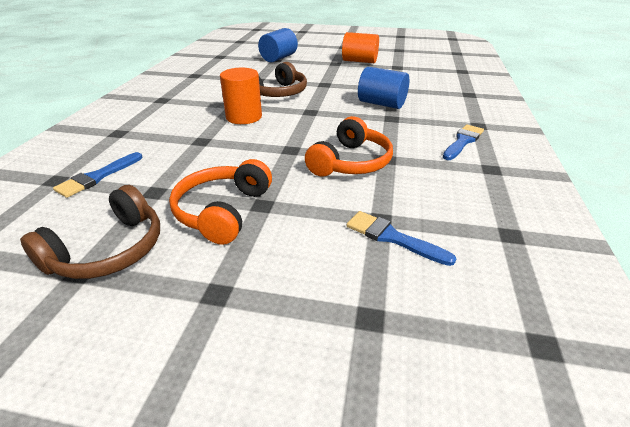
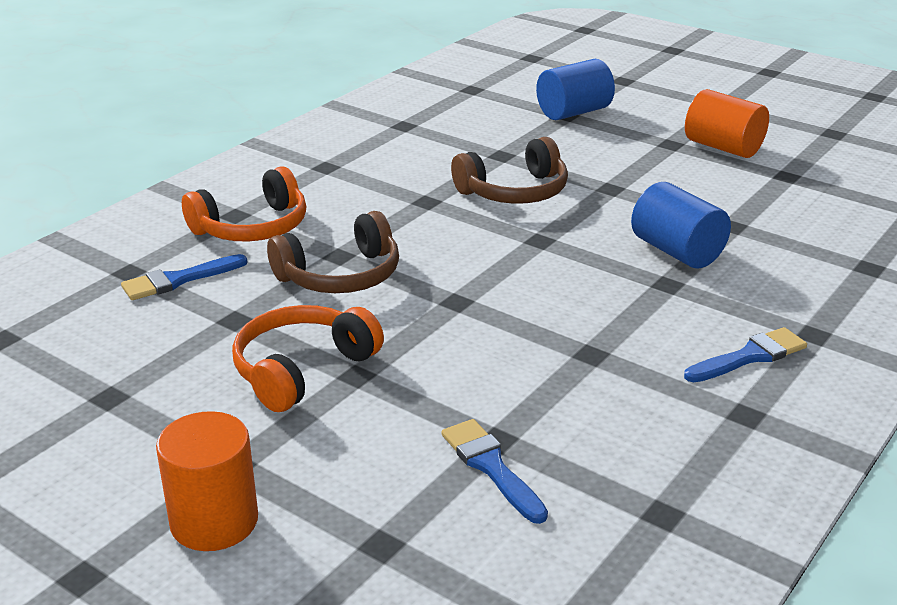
camera: 25 degrees right, 5 degrees down
(109, 250) = (148, 381): brown headphones -> brown headphones (340, 275)
(244, 117) = (427, 227): orange cylinder -> orange cylinder (214, 521)
(351, 162) = (529, 345): orange headphones -> orange headphones (252, 227)

